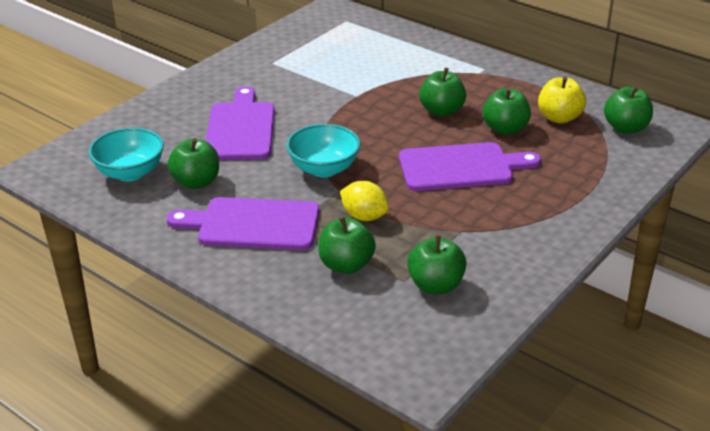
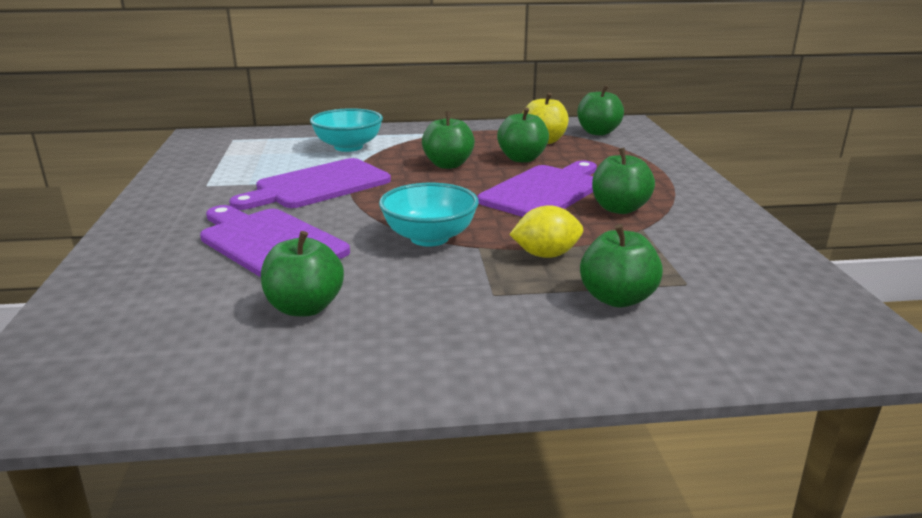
camera: 45 degrees left, 10 degrees down
(130, 173) = (188, 339): turquoise bowl -> turquoise bowl (348, 147)
(253, 224) = (452, 313): purple cutting board -> purple cutting board (318, 185)
(435, 285) = (717, 273): green apple -> green apple (619, 209)

